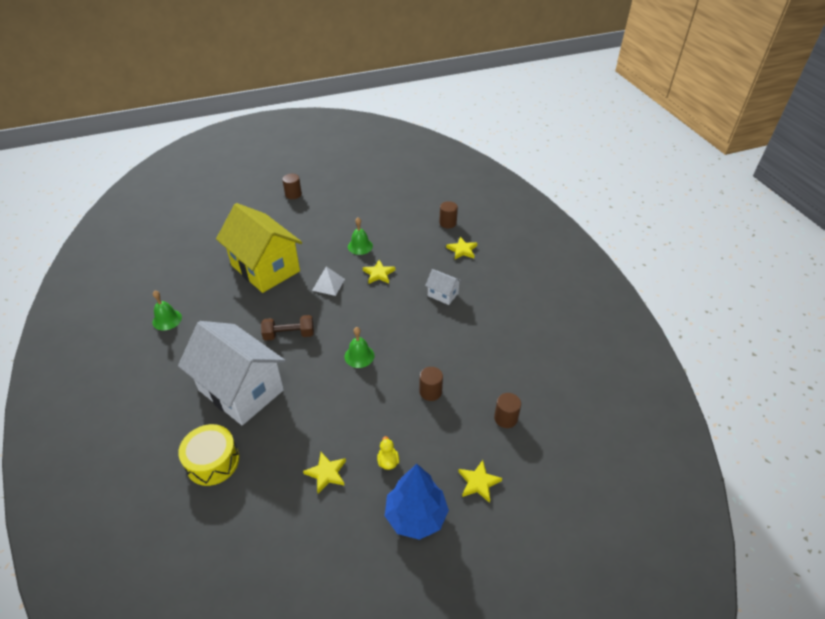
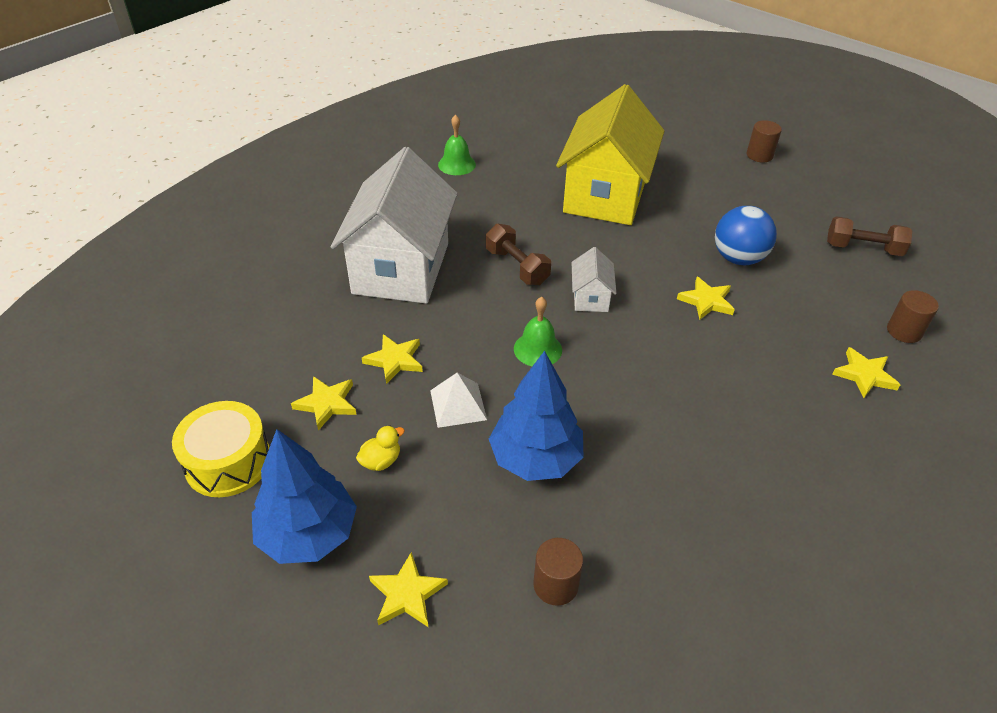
camera: 60 degrees right, 0 degrees up
(212, 461) = (288, 295): yellow drum -> yellow drum (228, 462)
(317, 425) = (395, 360): none -> yellow star
(328, 284) = (635, 261): white pyramid -> white pyramid (458, 404)
(360, 246) = (738, 258): green bell -> blue ball
(390, 203) = (863, 249): none -> brown dumbbell
(430, 392) = (535, 458): brown cylinder -> blue tree
(443, 294) = (741, 391): white house -> white house (590, 297)

